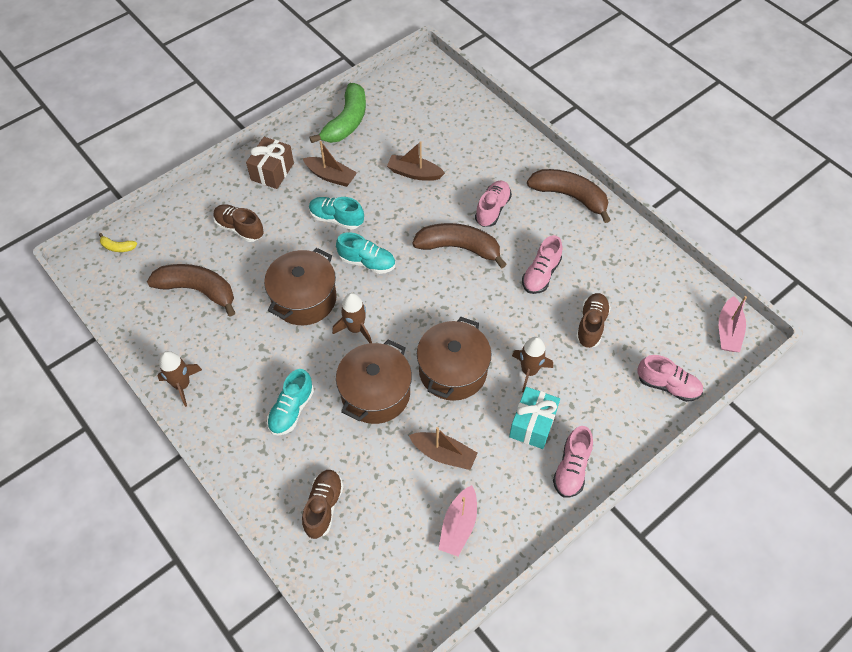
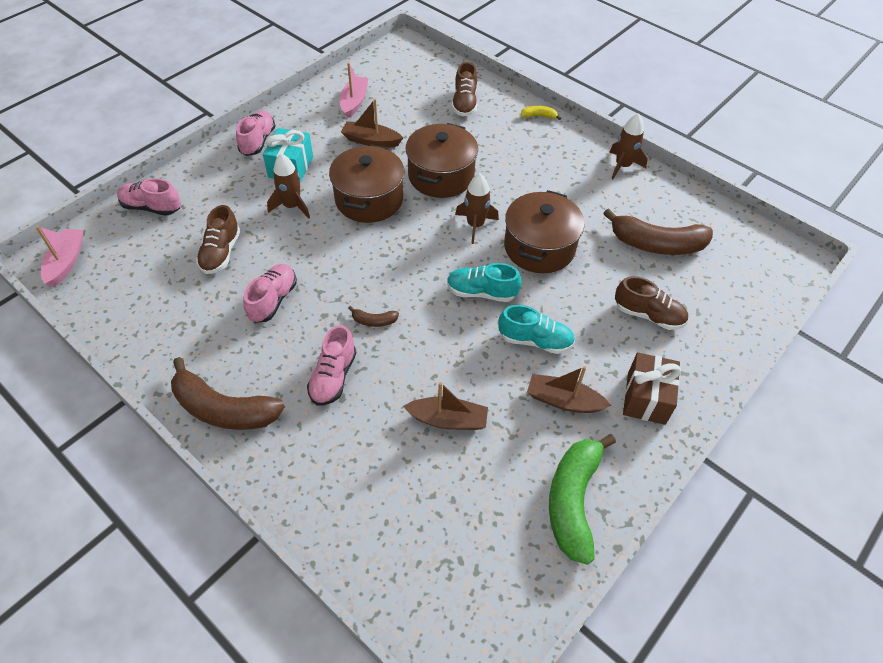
camera: 170 degrees right, 5 degrees down
(118, 247) = (774, 278): yellow banana -> yellow banana (539, 116)
(291, 410) = (514, 157): turquoise shoe -> none
(459, 248) = (374, 321): brown banana -> brown banana, size x0.44

